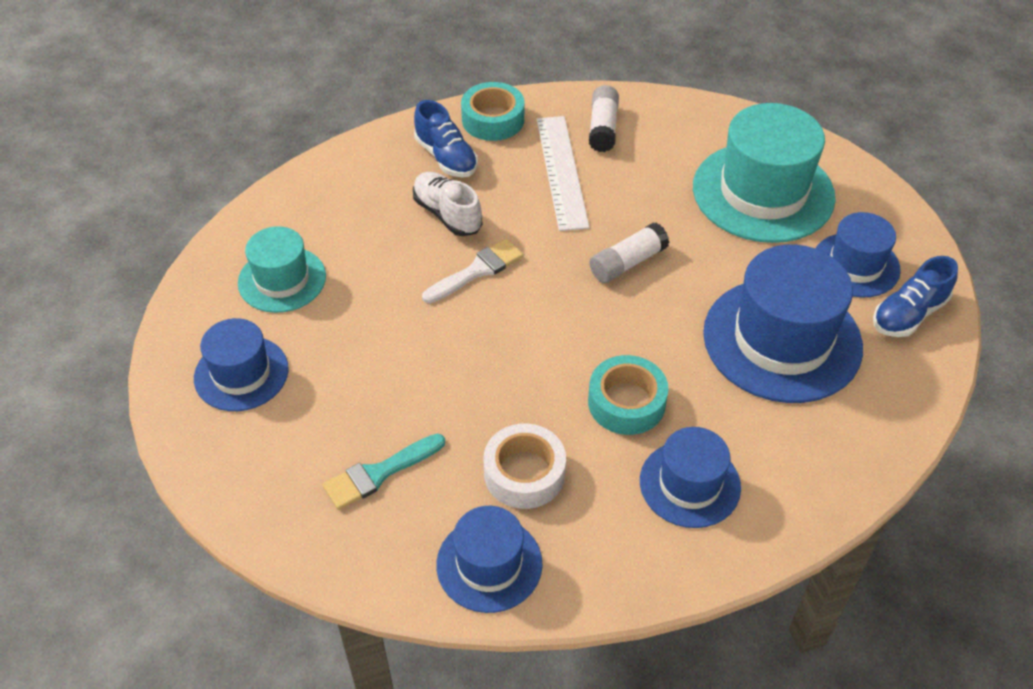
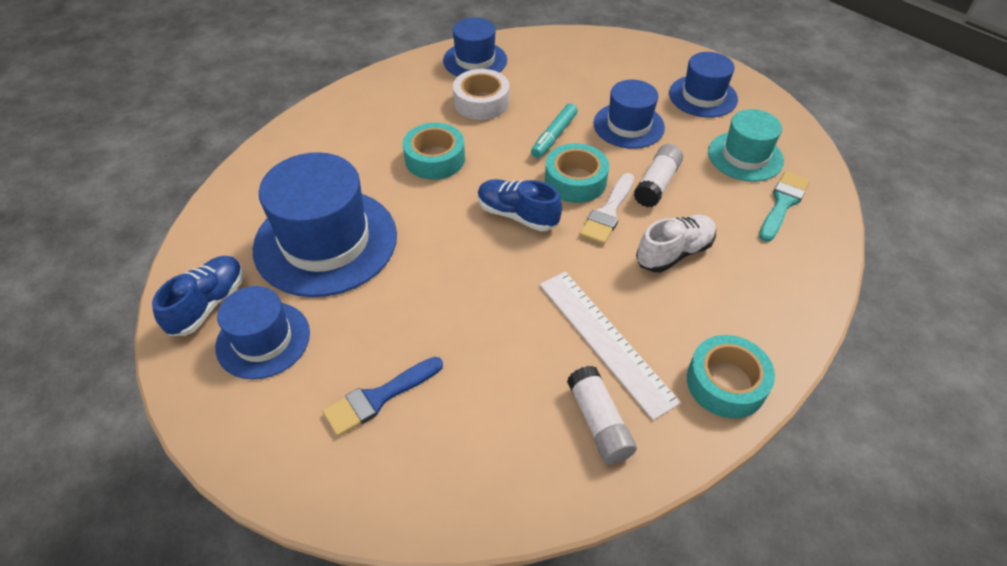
camera: 155 degrees right, 0 degrees up
(379, 473) = (568, 77): turquoise brush -> turquoise brush (783, 203)
(446, 157) = (729, 313): blue shoe -> blue shoe (517, 215)
(447, 214) = (674, 253): white shoe -> white shoe turned 60 degrees counterclockwise
(466, 382) = (554, 136): none -> turquoise marker
(484, 316) = (575, 181): none -> turquoise tape
(627, 263) = (486, 264): white glue stick -> white glue stick (656, 184)
(690, 484) = (371, 127): blue hat -> blue hat (628, 125)
(763, 192) = (378, 398): turquoise hat -> blue brush

